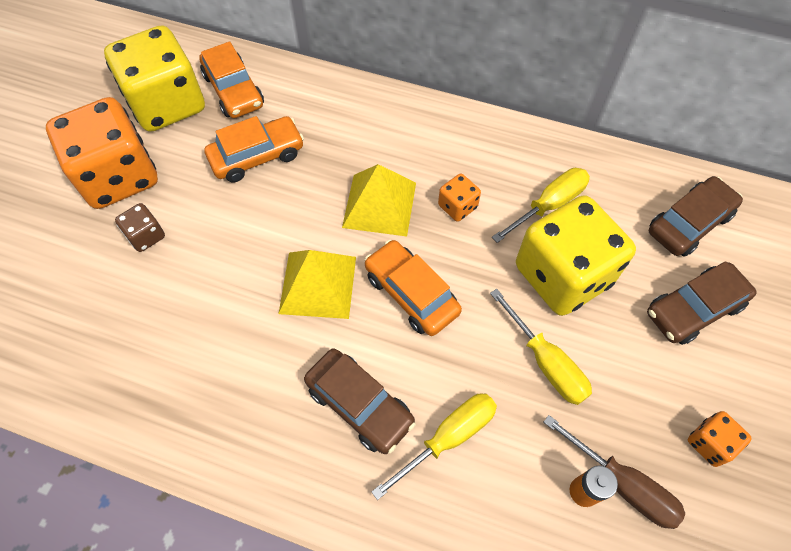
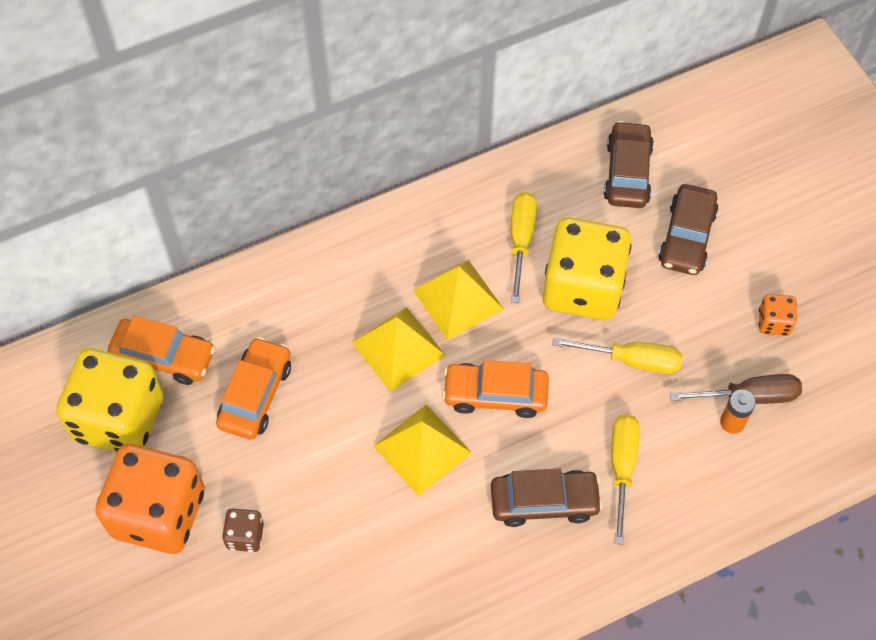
camera: 45 degrees left, 0 degrees up
(457, 206) = (457, 299): orange dice -> yellow pyramid

